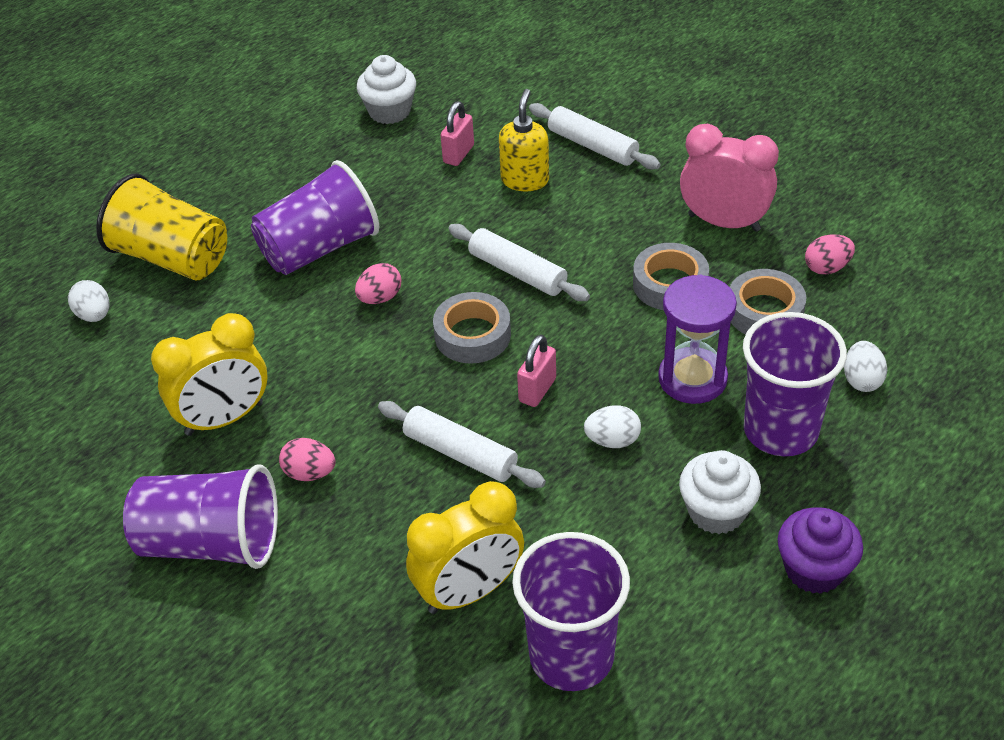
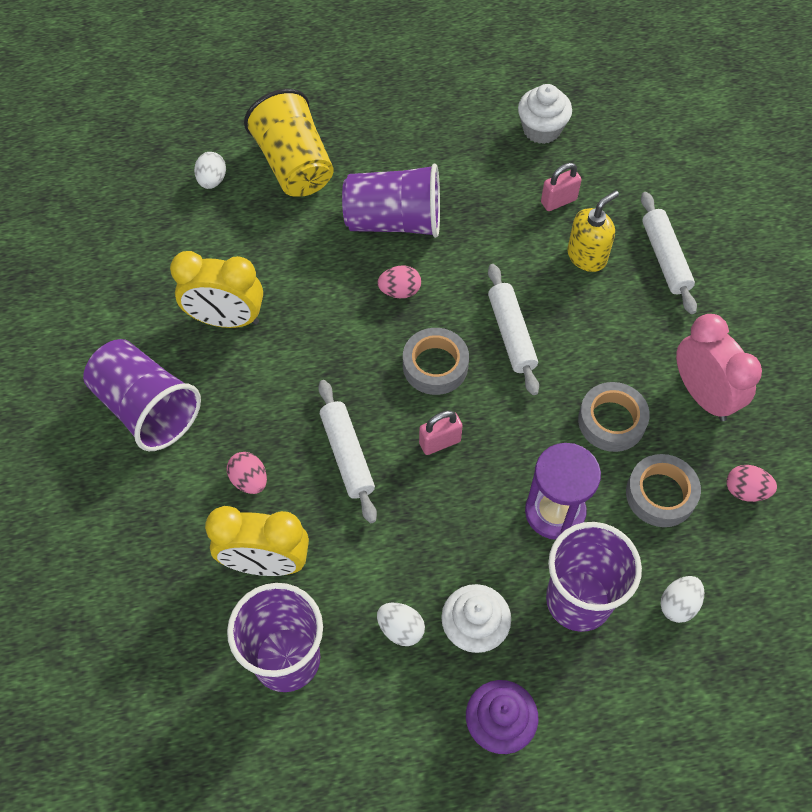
camera: 35 degrees right, 15 degrees up
(310, 473) = (243, 400): pink egg -> pink egg (249, 480)
(612, 440) = (454, 520): white egg -> white egg (400, 629)

